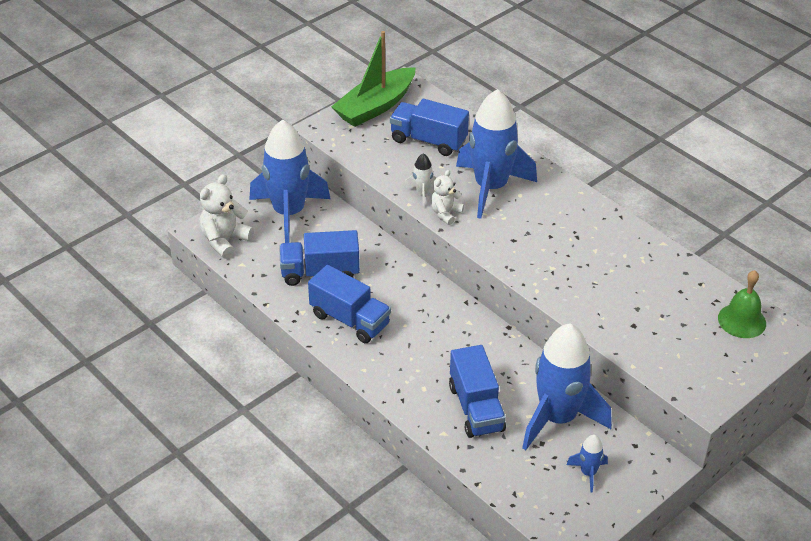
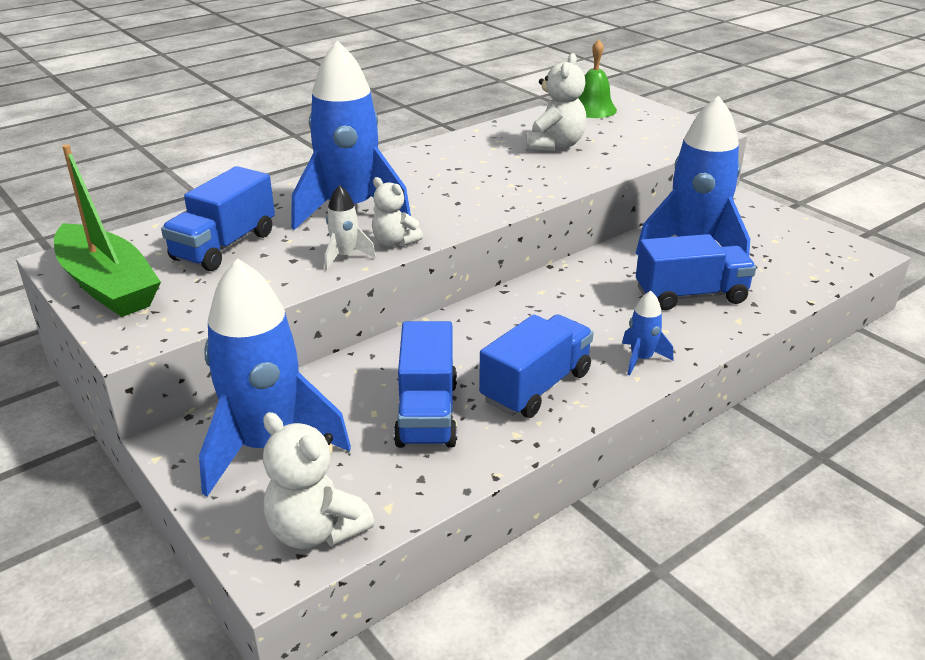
camera: 85 degrees left, 10 degrees down
(588, 473) = (767, 237): blue rocket -> blue rocket (641, 359)
(640, 293) = (554, 145): none -> white teddy bear

